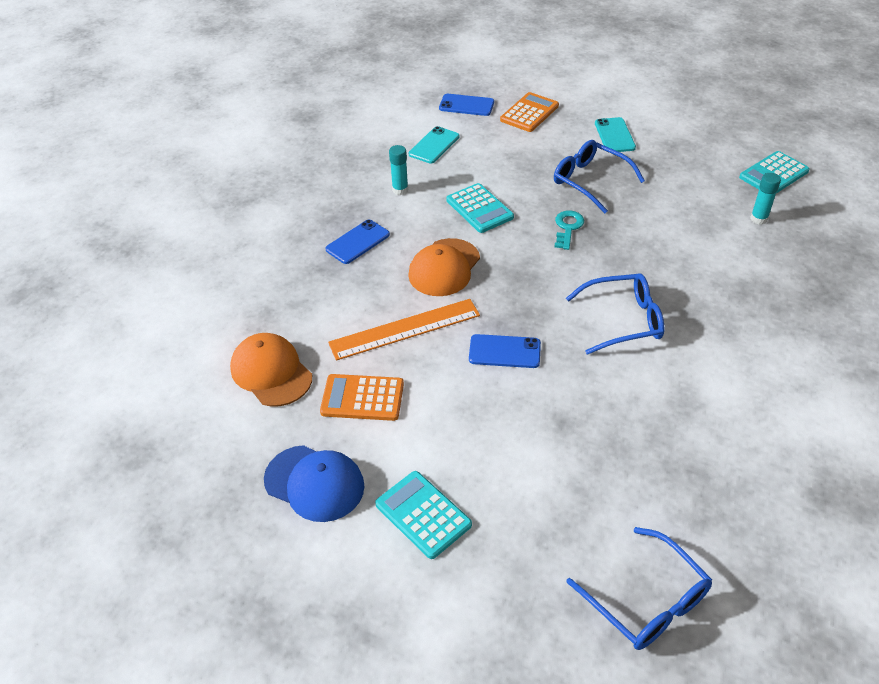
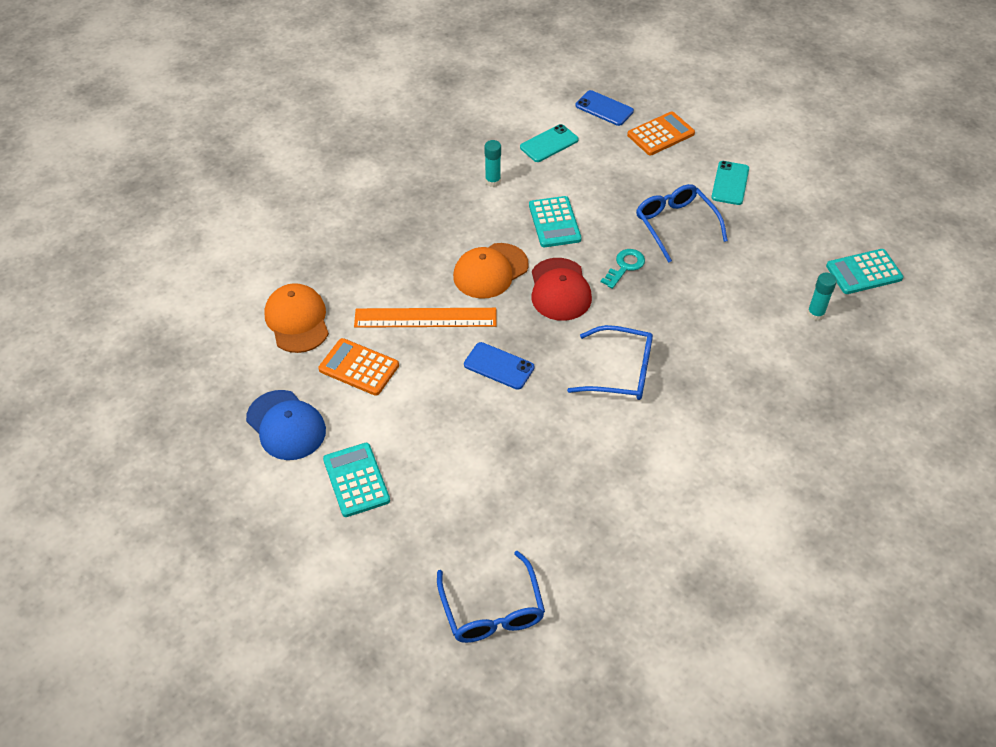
camera: 20 degrees right, 5 degrees up
(357, 242) = (428, 222): blue phone -> none
(520, 265) = (560, 290): none -> red cap

